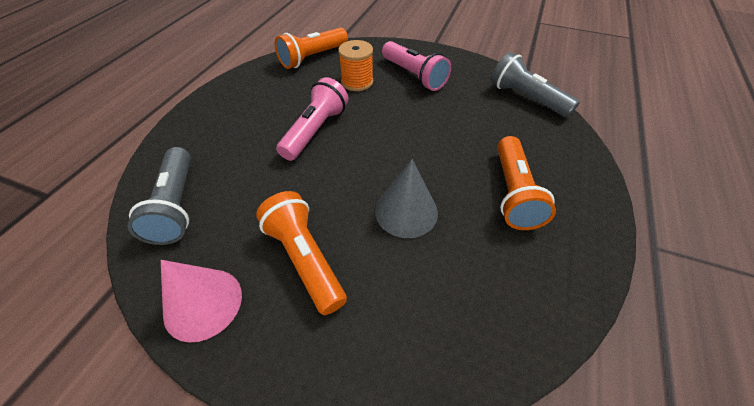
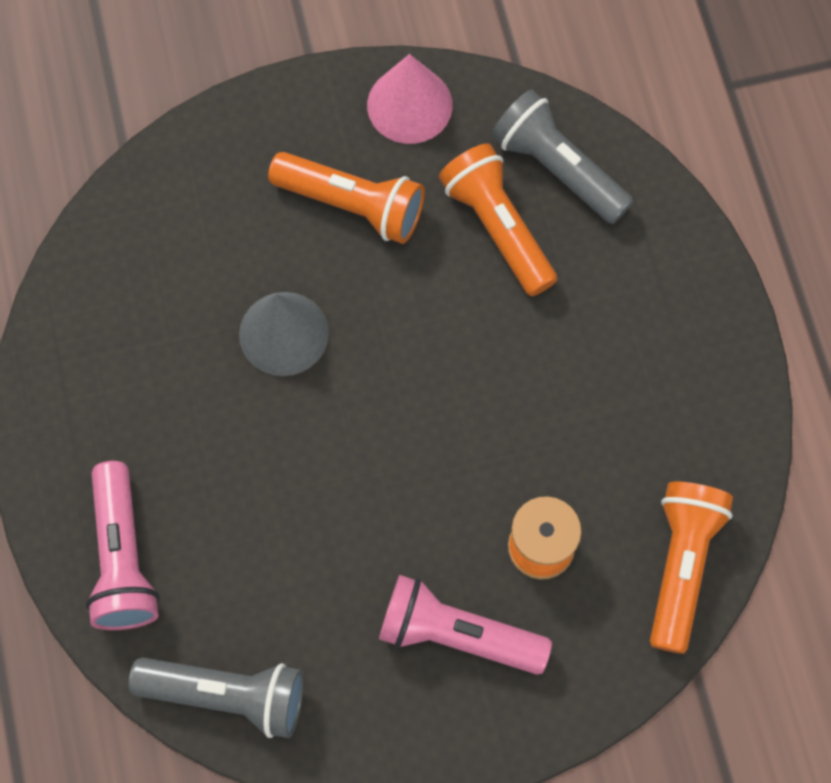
camera: 145 degrees right, 20 degrees up
(315, 130) = (507, 389): pink flashlight -> pink flashlight (123, 558)
(513, 193) = (165, 449): orange flashlight -> orange flashlight (497, 227)

